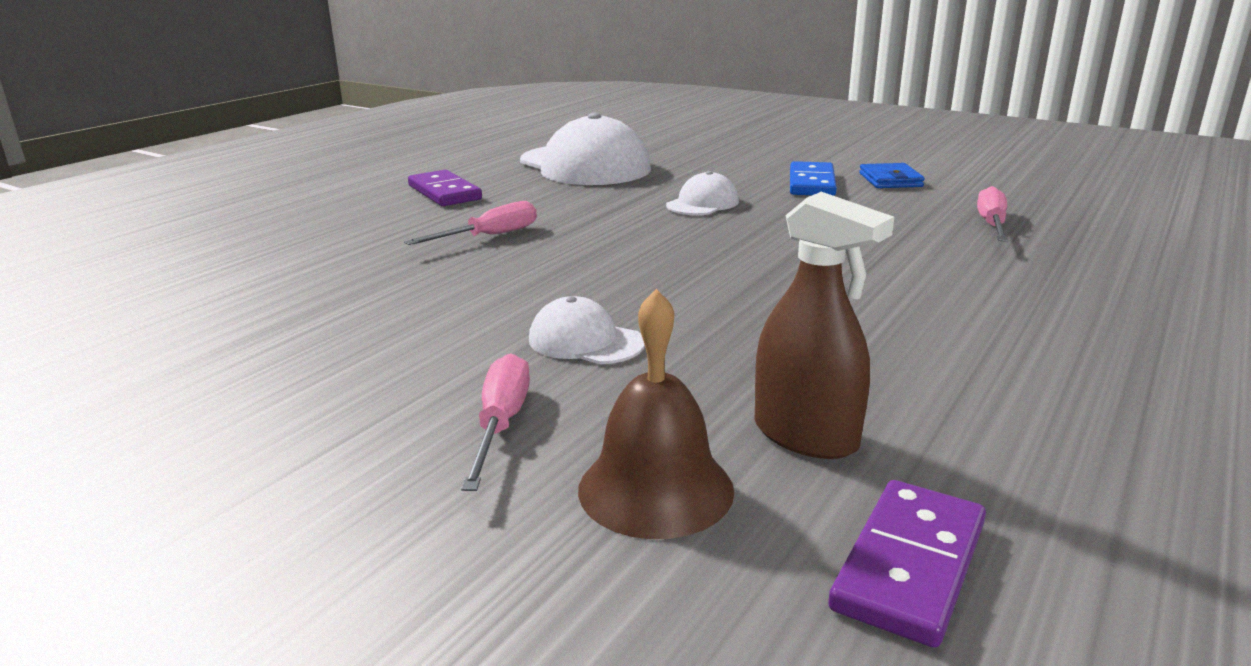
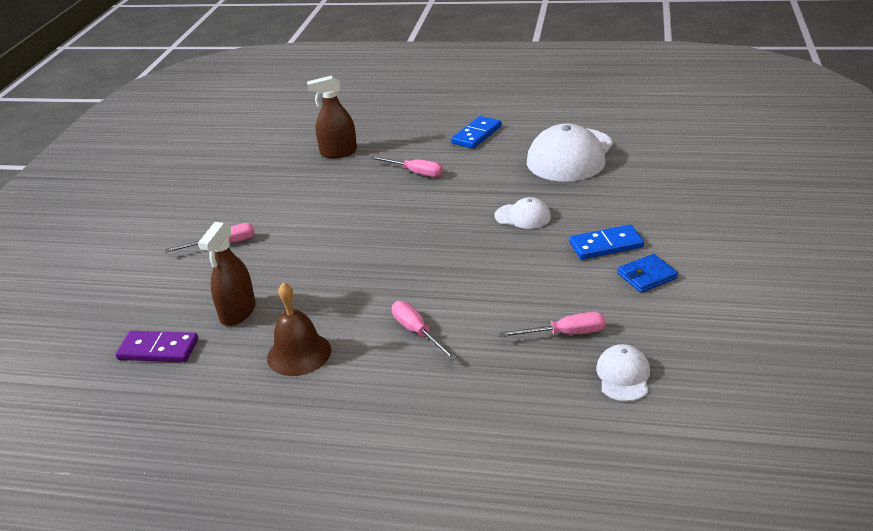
camera: 70 degrees right, 10 degrees up
(315, 275) = (338, 152): none -> brown spray bottle
(444, 192) = (477, 135): purple domino -> blue domino
(585, 341) = (301, 239): white cap -> white cap (623, 376)
(655, 489) = (190, 288): brown bell -> brown bell (299, 354)
(954, 294) = (417, 332): none -> pink screwdriver

